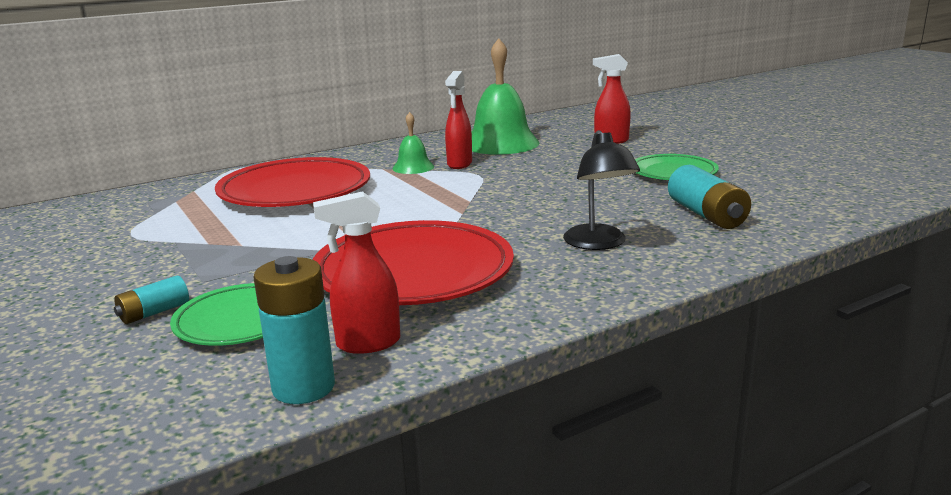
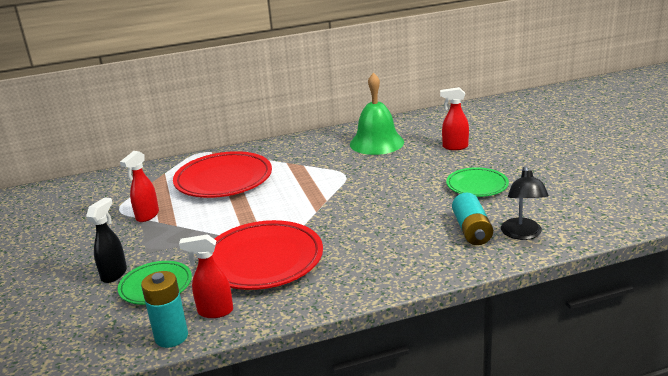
camera: 15 degrees right, 5 degrees up
(154, 312) = (114, 274): turquoise battery -> black spray bottle
(413, 167) = (306, 163): green bell -> none
(459, 164) = (338, 162): red spray bottle -> red spray bottle (147, 216)
(598, 244) = (385, 249): black lamp -> black lamp (522, 234)

